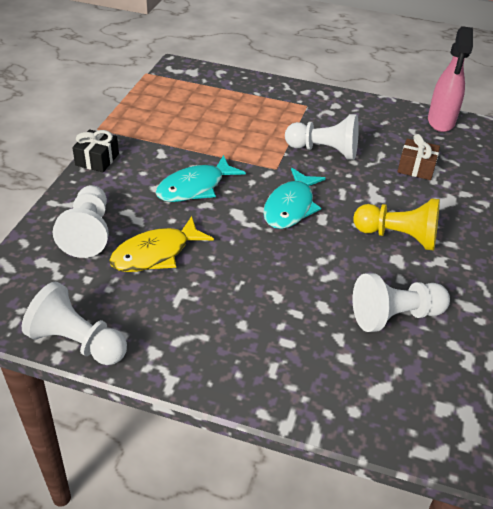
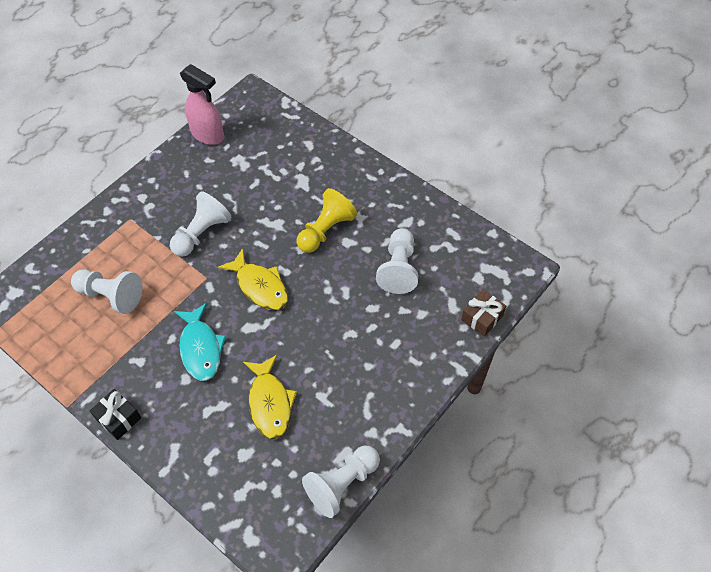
camera: 65 degrees left, 15 degrees up
(88, 232) = (220, 449): white pawn -> white pawn (111, 296)
(290, 207) = (260, 286): turquoise fish -> yellow fish
(416, 168) = (256, 181): brown gift -> brown gift (482, 317)

